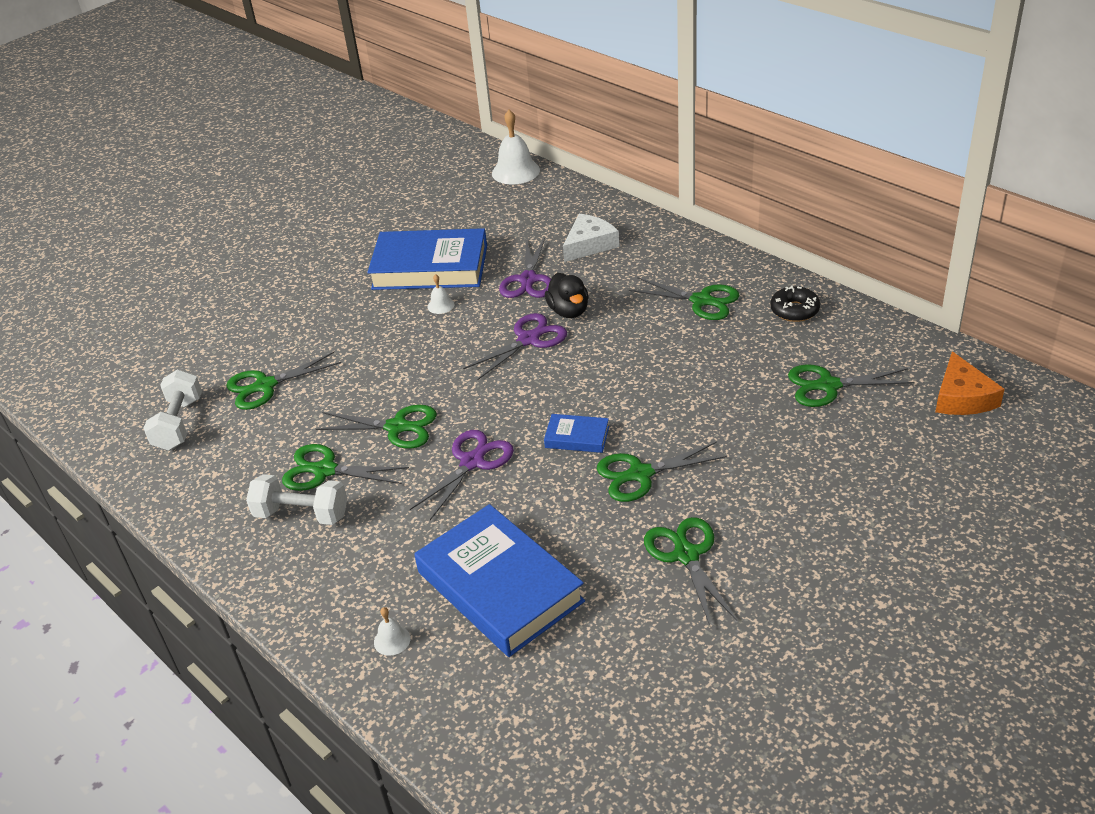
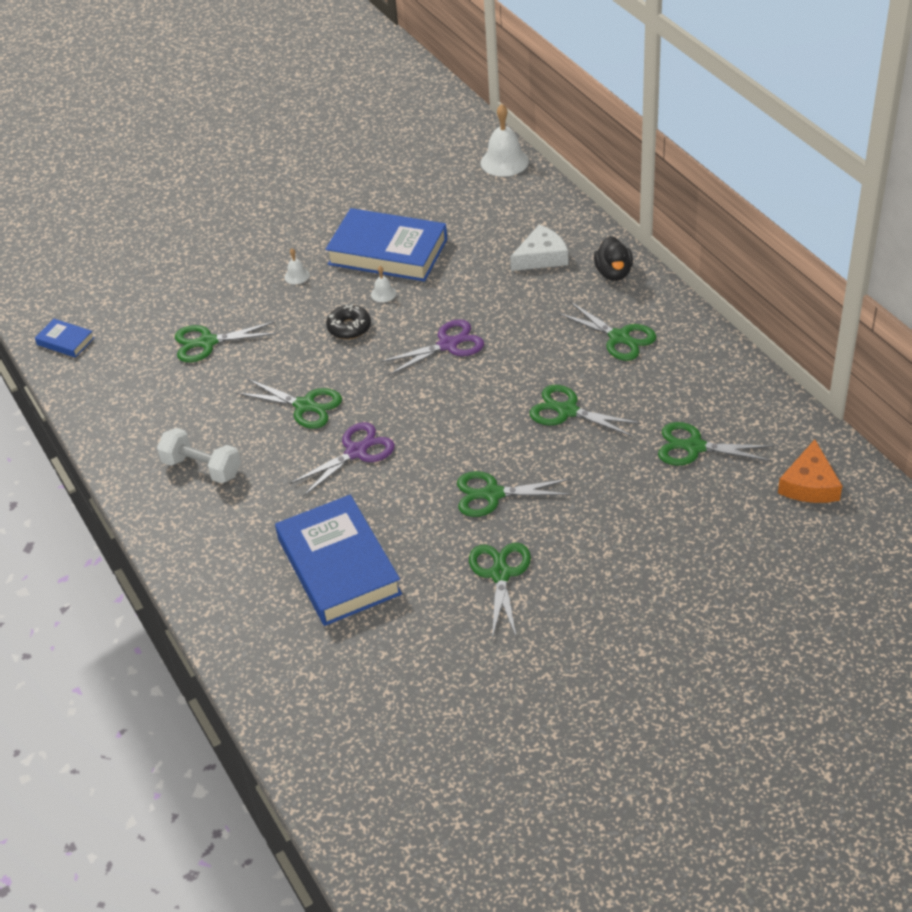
camera: 15 degrees right, 5 degrees up
(179, 424) = (126, 363): white dumbbell -> none
(324, 470) = (232, 433): green scissors -> green scissors (567, 411)
(392, 640) = (239, 591): white bell -> white bell (296, 276)
(528, 280) = (471, 283): purple scissors -> none
(569, 311) = (495, 323): black duck -> black duck (613, 273)
(577, 437) = (453, 448): blue book -> blue book (65, 341)
(794, 310) = (700, 365): black donut -> black donut (349, 327)

